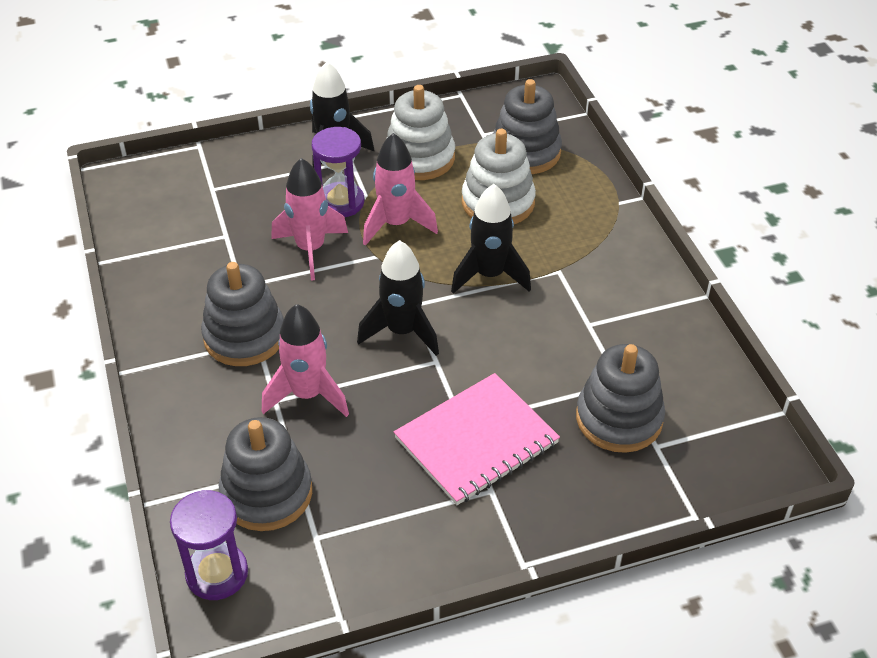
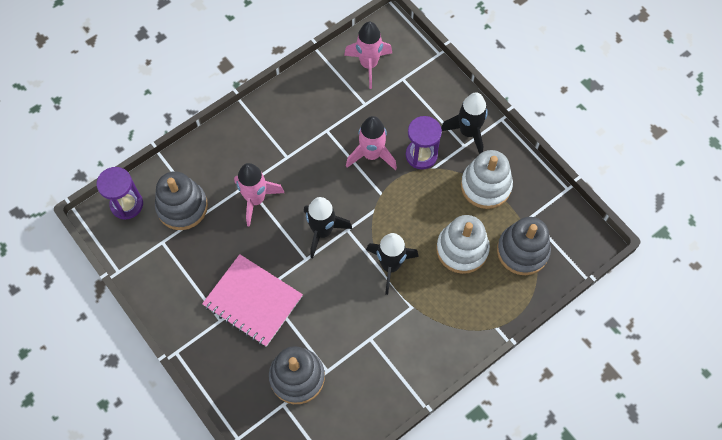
camera: 70 degrees right, 20 degrees up
(244, 336) = (287, 149): grey stacking toy -> none
(396, 224) = (414, 195): pink rocket -> pink rocket (369, 65)

